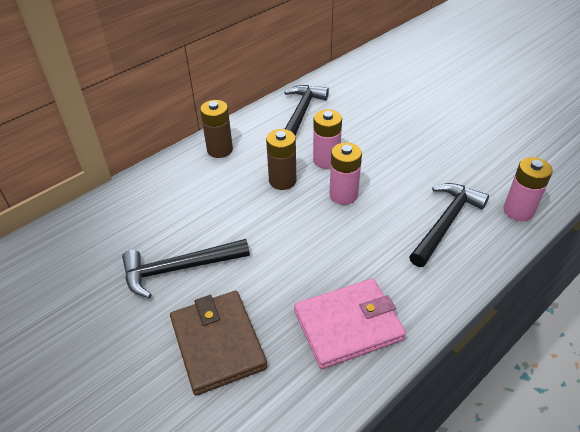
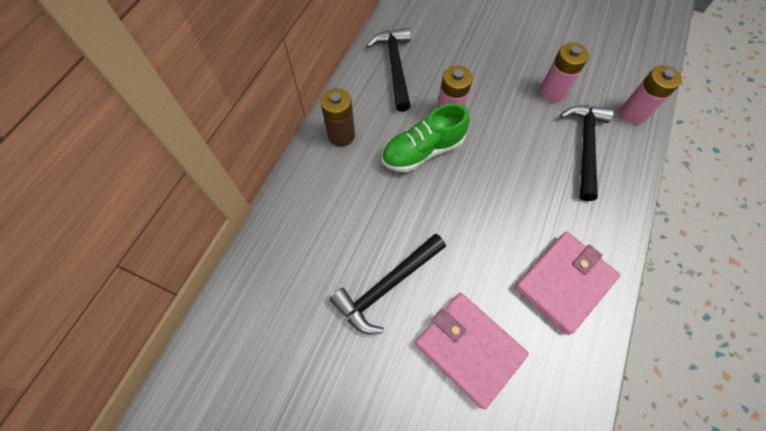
camera: 25 degrees left, 20 degrees up
(218, 343) = (469, 348): brown wallet -> pink wallet
(282, 181) = (422, 151): brown battery -> green shoe
(343, 195) = (486, 148): pink battery -> pink battery (552, 92)

